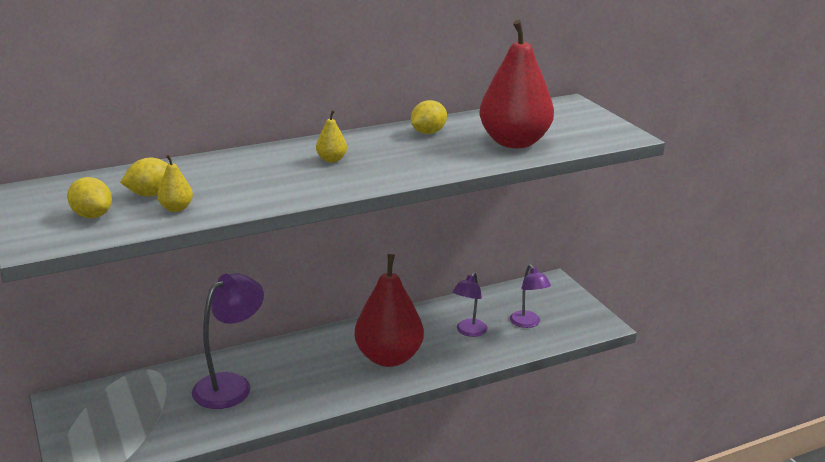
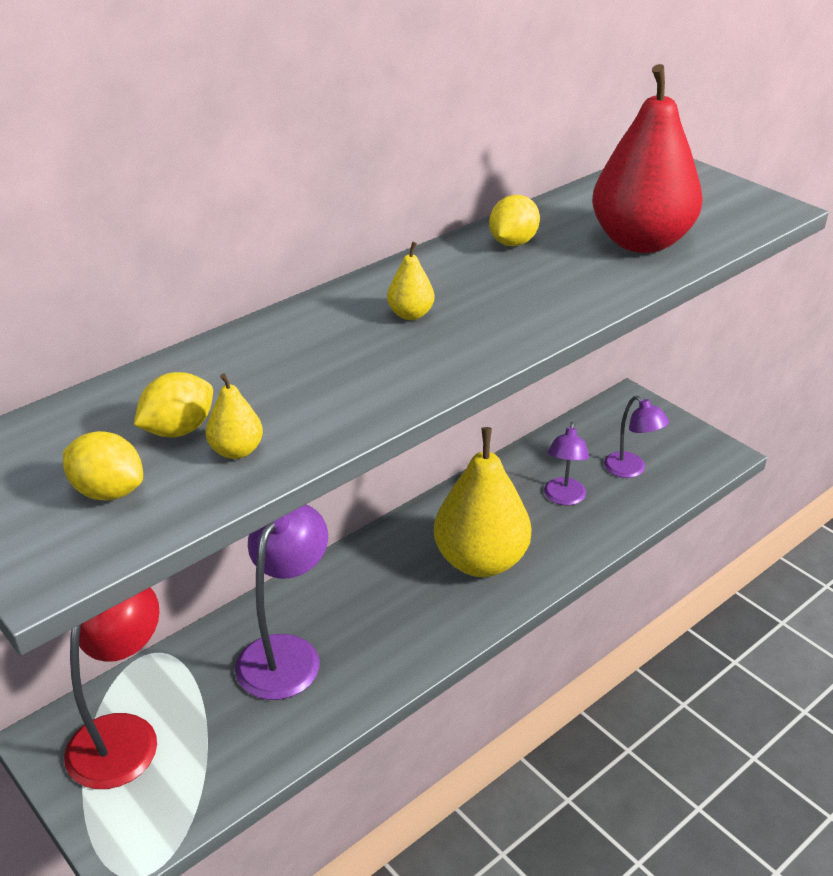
camera: 15 degrees left, 10 degrees up
(107, 408) = (123, 735): none -> red lamp
(389, 357) = (481, 561): red pear -> yellow pear

